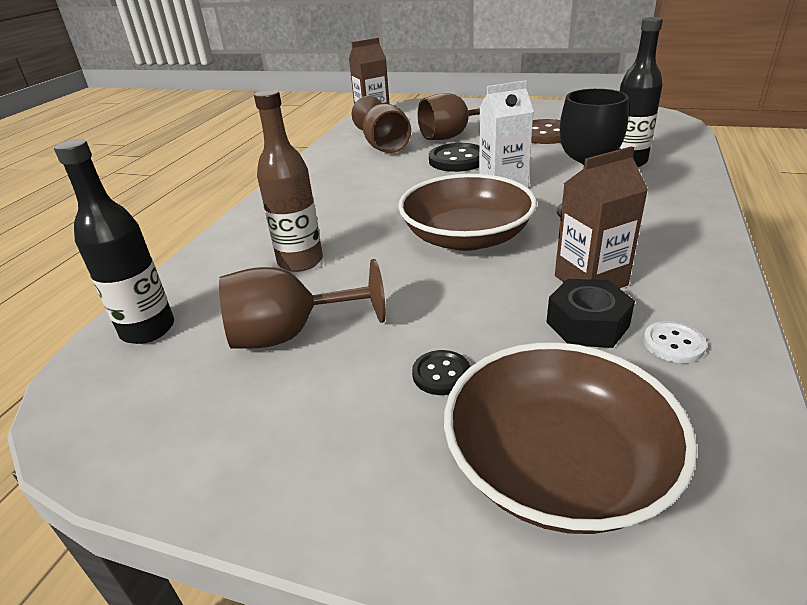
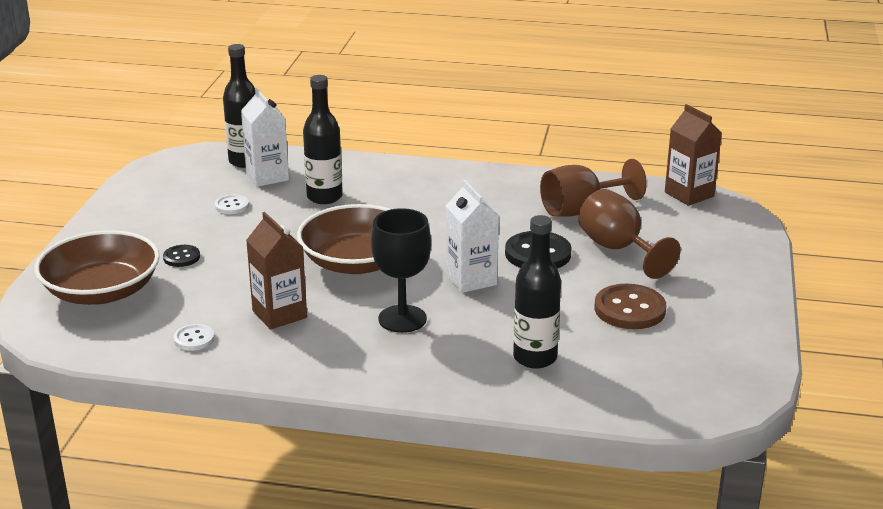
camera: 80 degrees right, 5 degrees down
(214, 307) = (267, 176): none -> white carton
(289, 334) = (232, 206): brown goblet -> white button
(300, 261) = (324, 197): brown bottle -> black bottle
(587, 324) = (222, 308): black nut -> none

